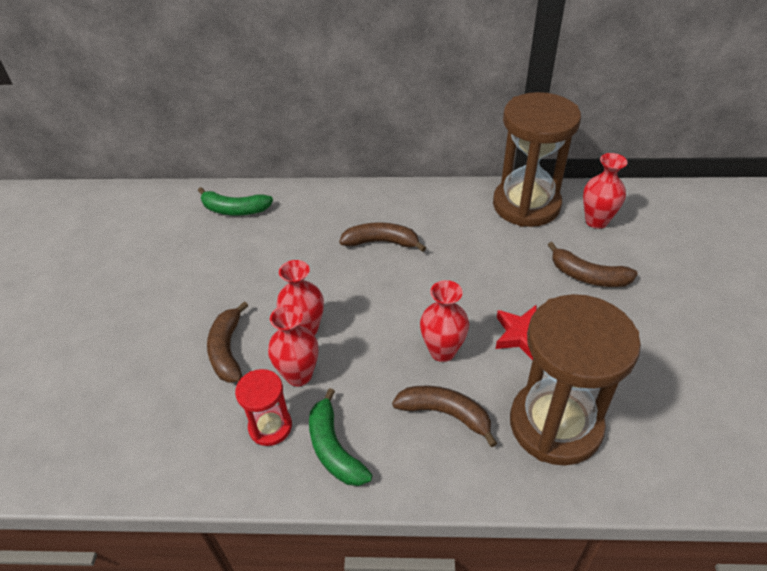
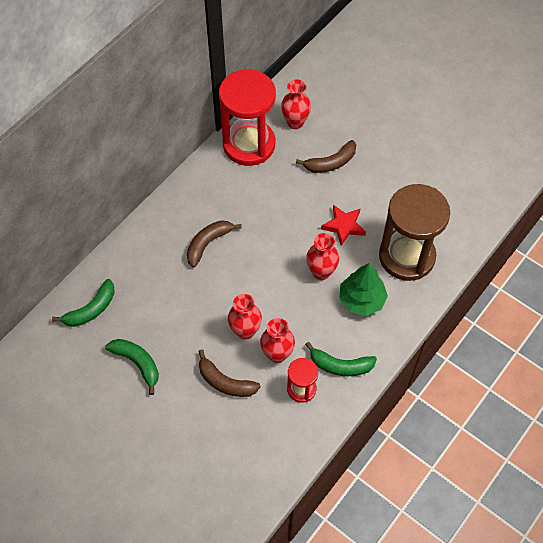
camera: 55 degrees left, 15 degrees up
(199, 271) = (137, 363): none -> green banana
(445, 414) = (361, 300): brown banana -> green tree
(526, 205) = (249, 144): brown hourglass -> red hourglass

